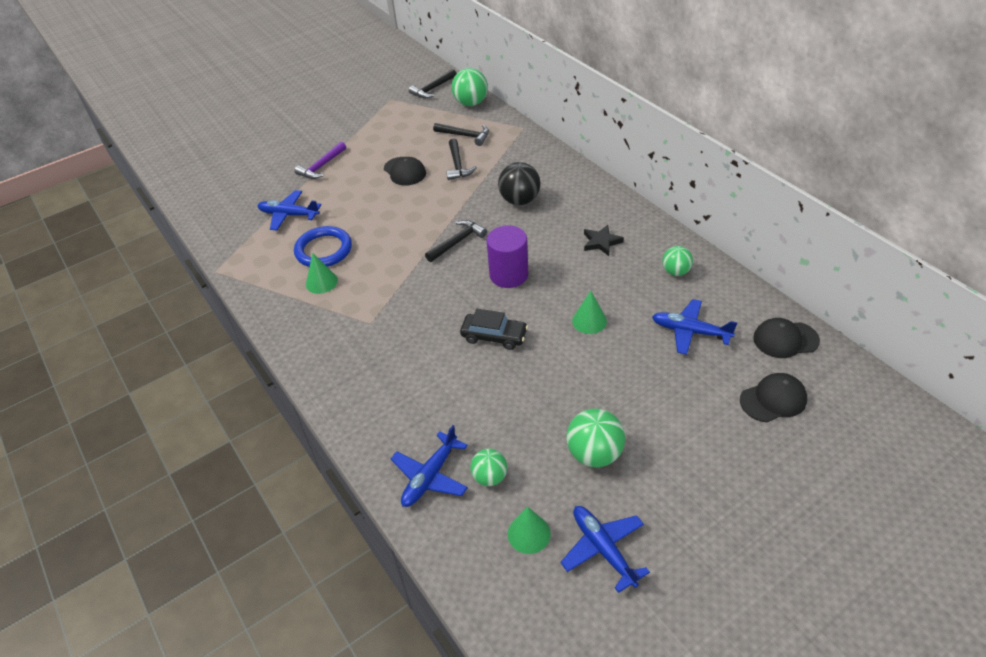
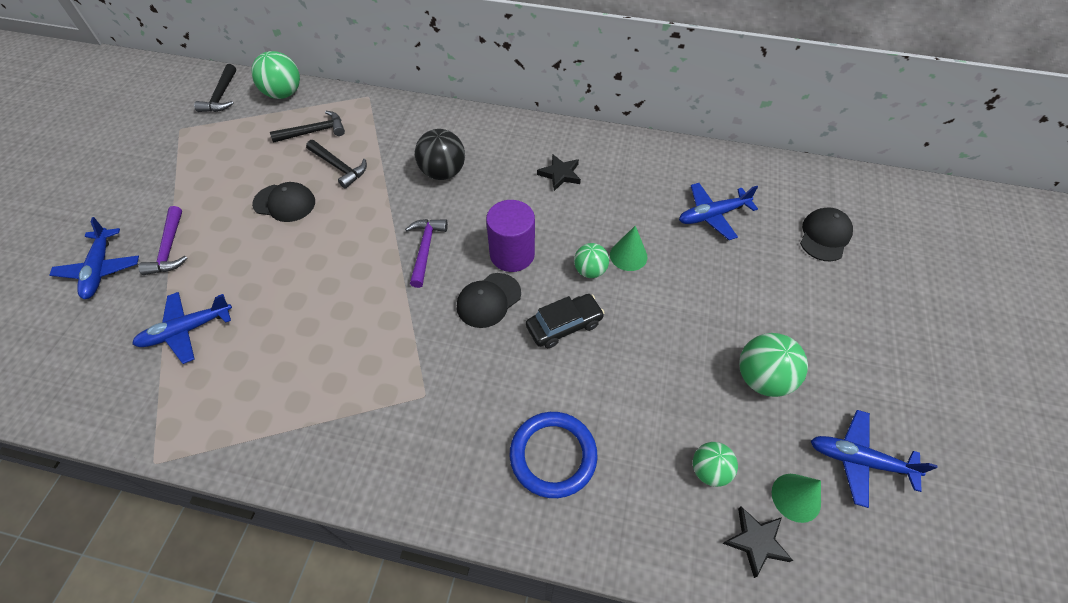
camera: 45 degrees left, 10 degrees up
(321, 282) = (317, 386): green cone -> none
(323, 250) = (279, 346): blue ring -> blue ring (553, 455)
(430, 476) = (660, 515): blue plane -> blue plane (100, 269)
(457, 242) = (425, 249): black hammer -> purple hammer
(471, 535) = (756, 541): none -> black star
(675, 271) = (646, 168): green ball -> green ball (590, 270)
(785, 339) = (780, 180): black cap -> black cap (488, 300)

